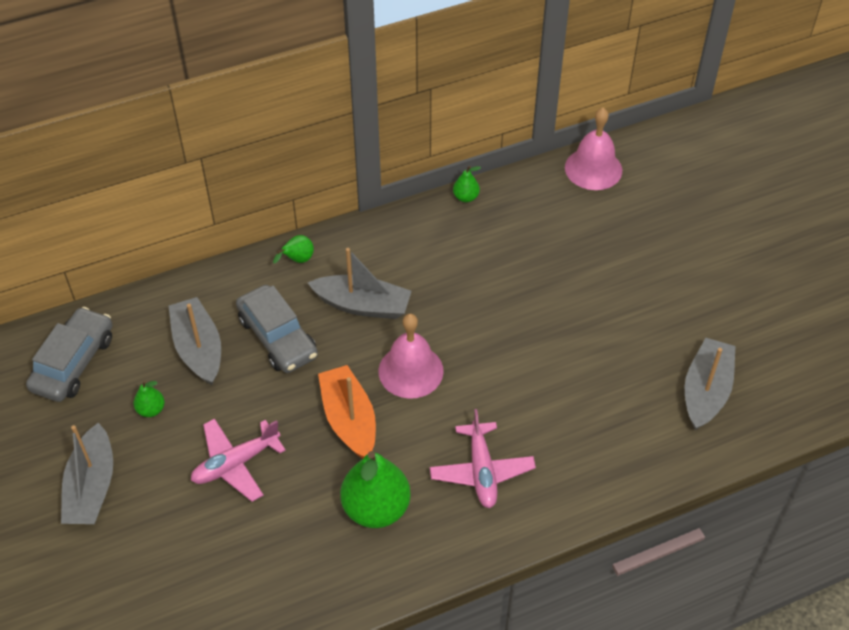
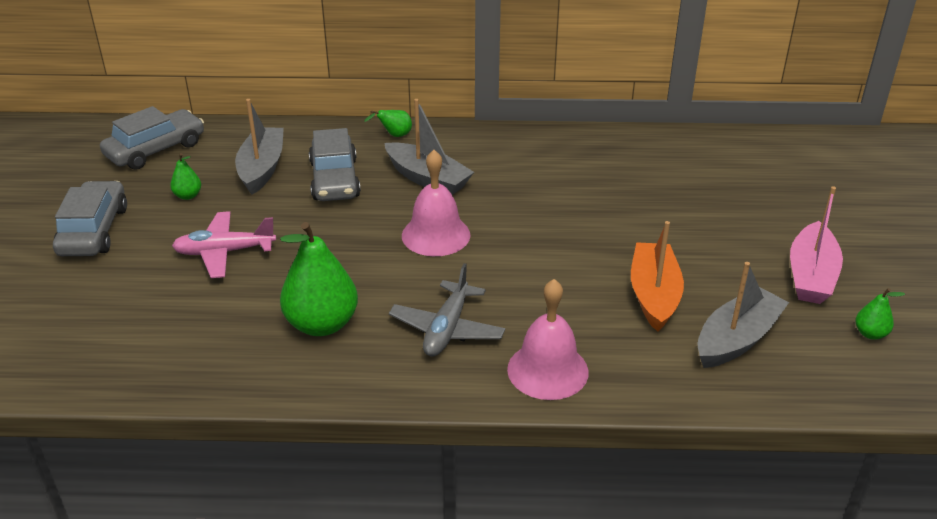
camera: 25 degrees right, 15 degrees down
(92, 487) = (94, 231): grey boat -> grey car
(349, 420) = (350, 252): orange boat -> orange boat (654, 295)
(466, 197) = (580, 133): green pear -> green pear (870, 334)
(481, 471) = (447, 329): pink plane -> grey plane
(593, 169) = (721, 143): pink bell -> pink bell (547, 370)
(730, 301) = (811, 275): none -> pink boat

